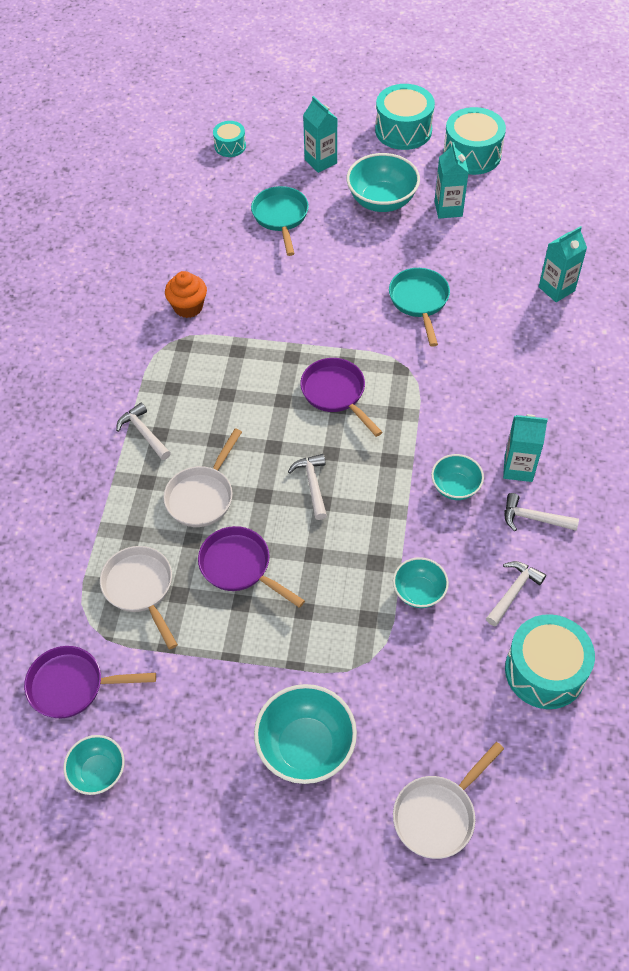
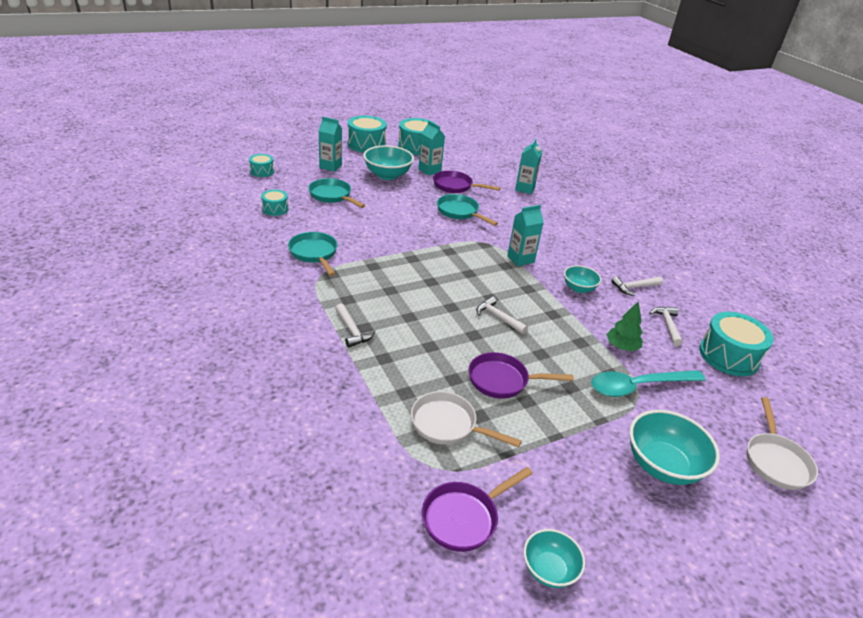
camera: 40 degrees left, 20 degrees down
(143, 433) = (352, 331): white hammer -> white hammer turned 135 degrees counterclockwise
(188, 307) = (314, 254): orange cupcake -> turquoise pan
(198, 218) = (275, 209): none -> turquoise drum
(202, 496) = (433, 351): white pan -> none
(336, 394) = (460, 267): purple pan -> purple pan (455, 186)
(381, 649) = (638, 386): none -> turquoise spoon
(419, 592) = (621, 347): turquoise bowl -> green tree
(518, 468) = (599, 268): turquoise carton -> turquoise carton (520, 259)

